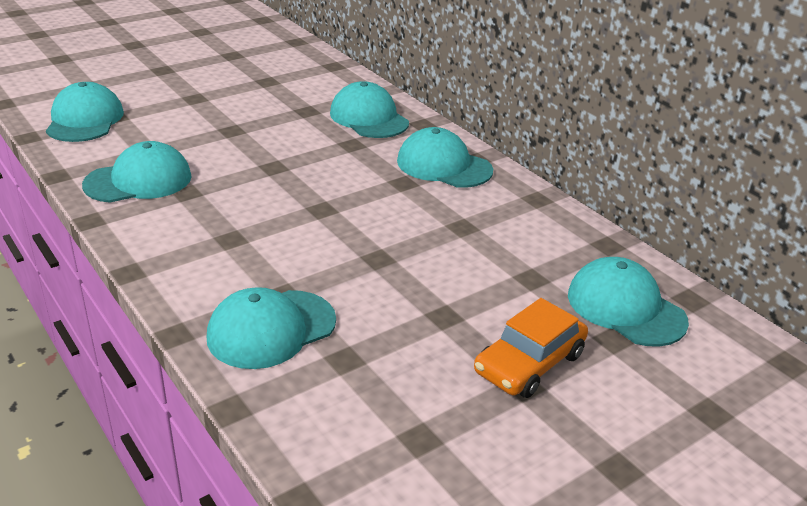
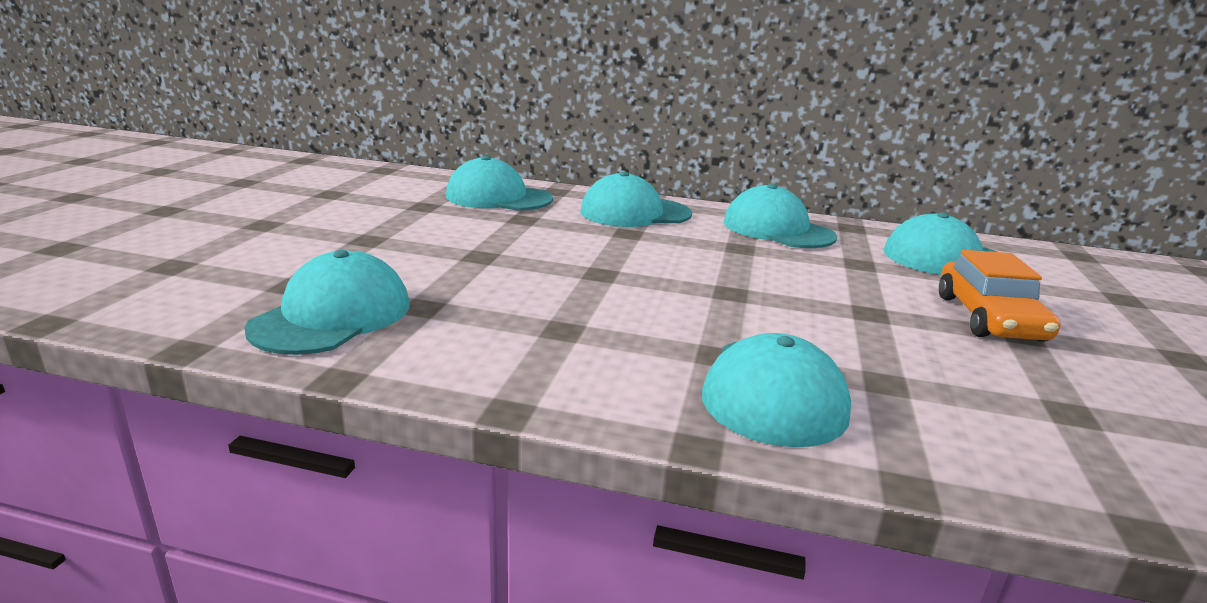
camera: 40 degrees left, 10 degrees down
(85, 120) = (124, 280): turquoise cap -> turquoise cap (777, 229)

